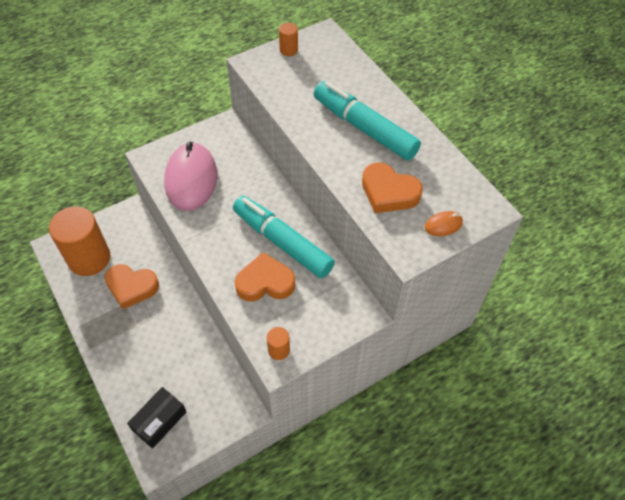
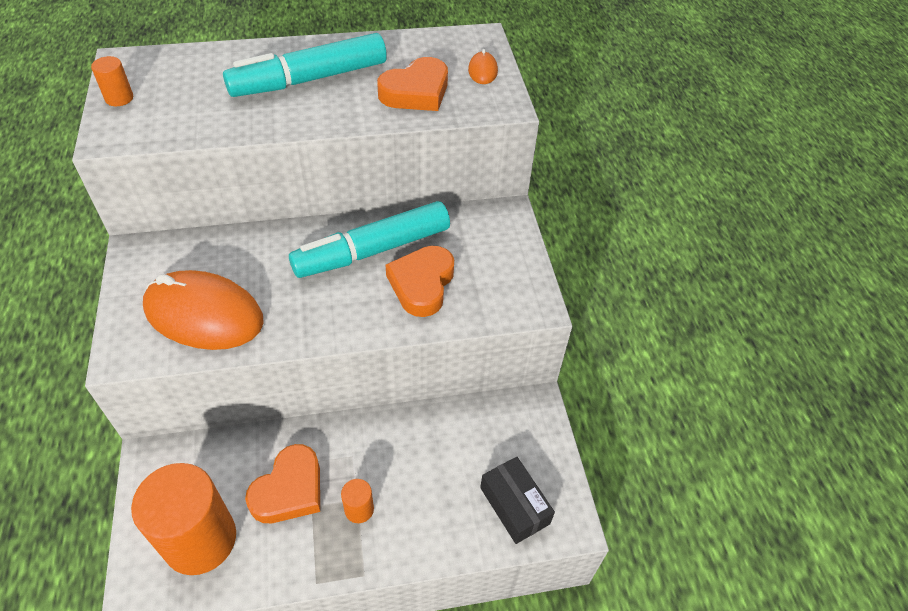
camera: 70 degrees left, 5 degrees down
(191, 179) = (204, 314): pink mouse -> orange mouse
(279, 350) = (521, 299): orange cylinder -> orange cylinder (359, 509)

